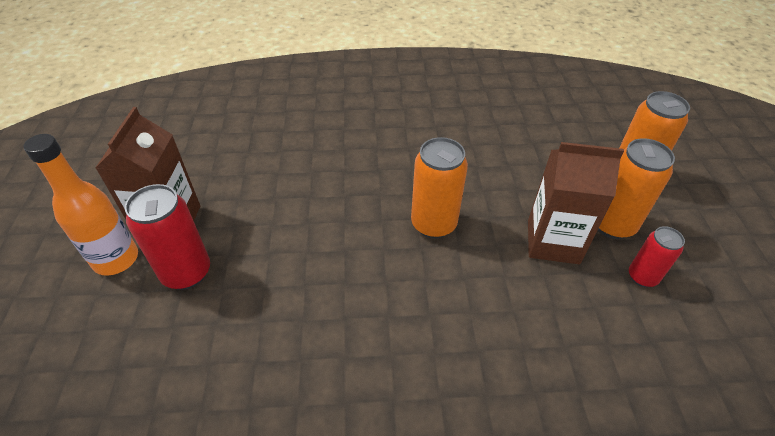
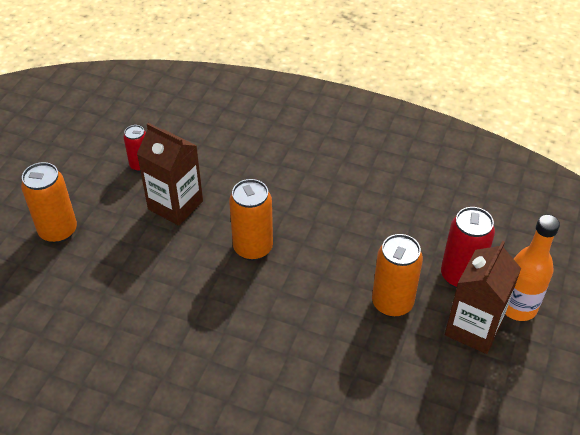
camera: 155 degrees left, 0 degrees up
(612, 225) = (120, 201): orange can -> orange can (392, 303)

